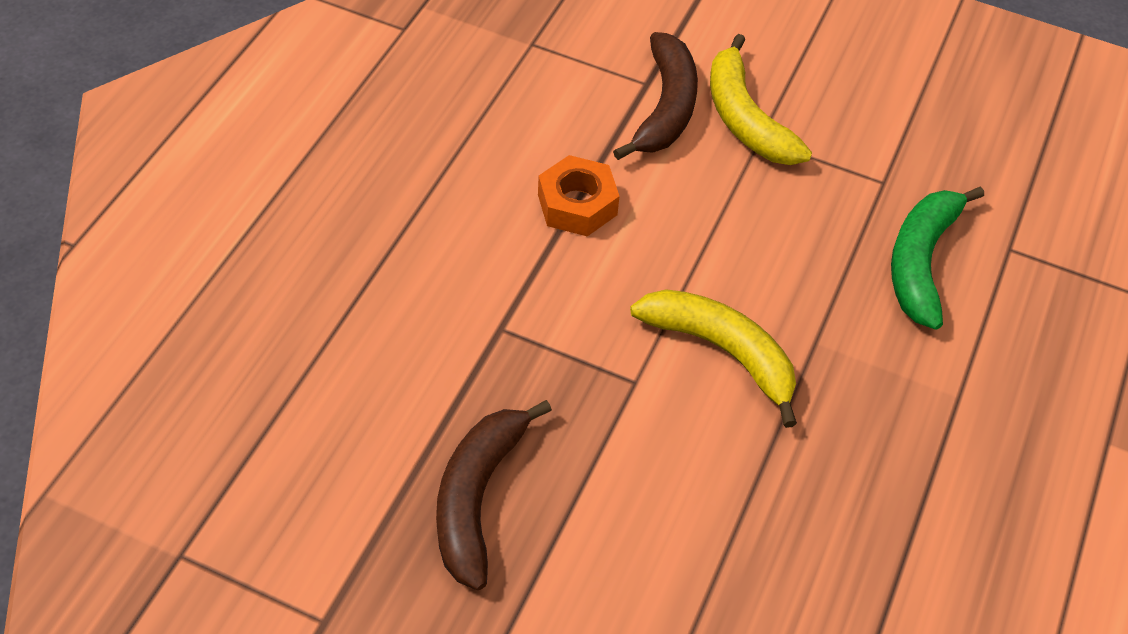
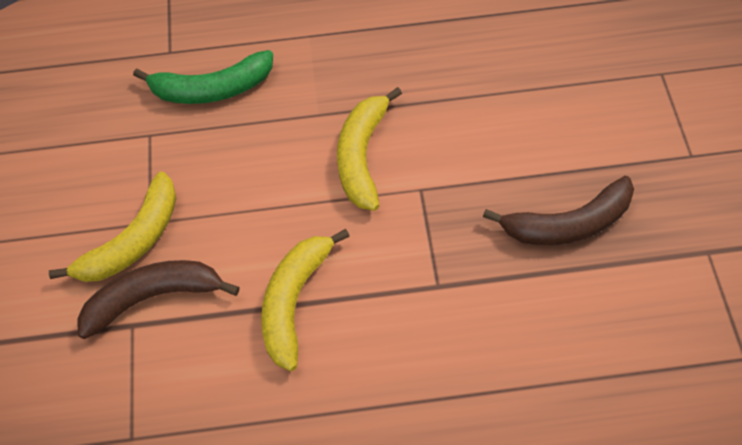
camera: 115 degrees left, 5 degrees up
(577, 205) = (294, 302): orange nut -> yellow banana

